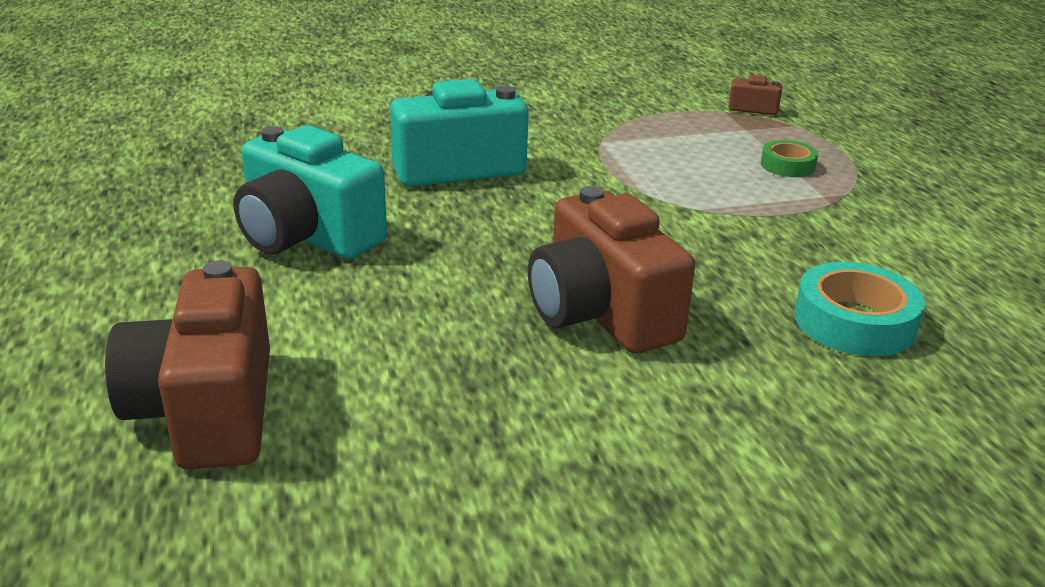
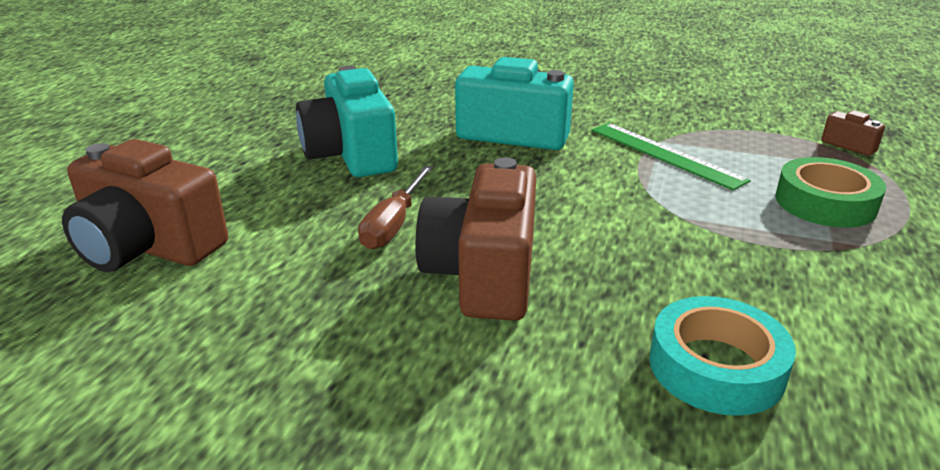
camera: 35 degrees right, 0 degrees up
(207, 410) = (148, 247): brown camera -> brown camera turned 90 degrees counterclockwise
(456, 295) = (394, 224): none -> brown screwdriver
(620, 154) = (665, 154): none -> green ruler
(787, 165) = (825, 203): green tape -> green tape, size x1.67

